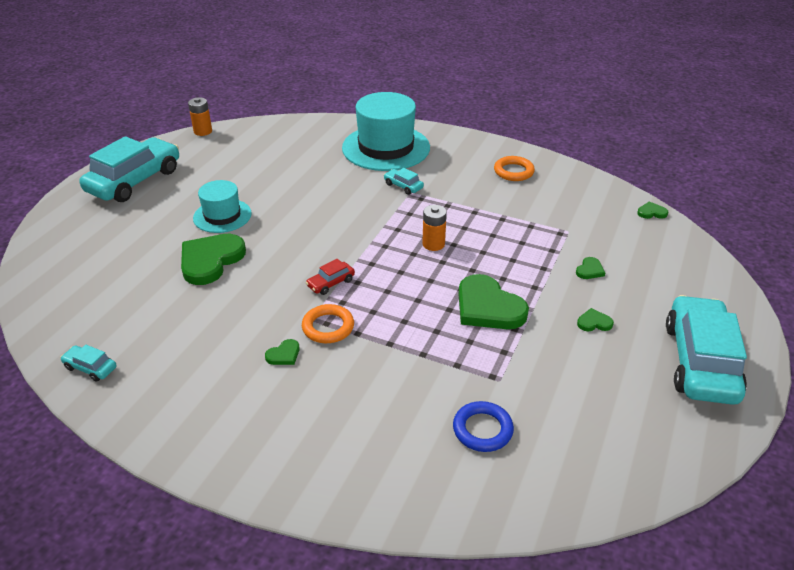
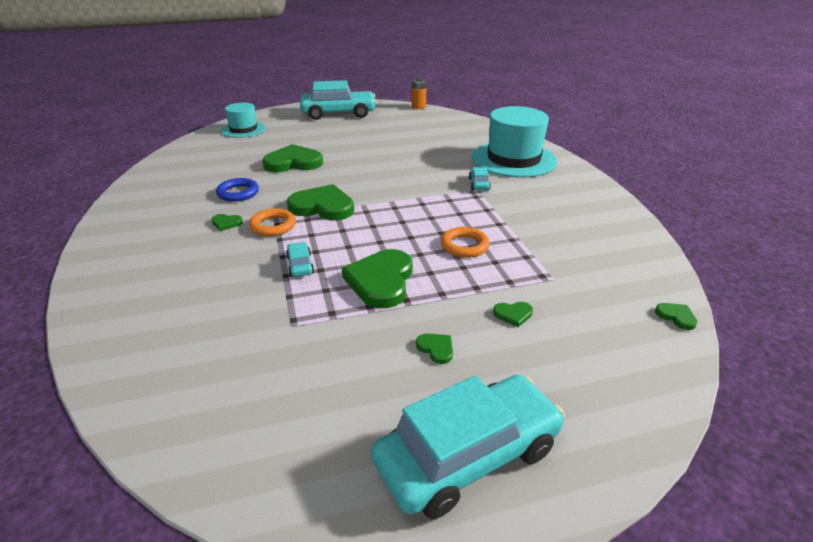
camera: 50 degrees right, 5 degrees down
(90, 368) = (156, 175): turquoise car -> turquoise car (300, 265)
(222, 216) = (343, 147): turquoise hat -> turquoise hat (243, 129)
(331, 283) = (322, 207): red car -> green heart
(433, 244) = (427, 224): orange battery -> none
(482, 429) = (219, 342): blue ring -> blue ring (238, 193)
(513, 171) = (588, 218): orange ring -> orange ring (464, 246)

